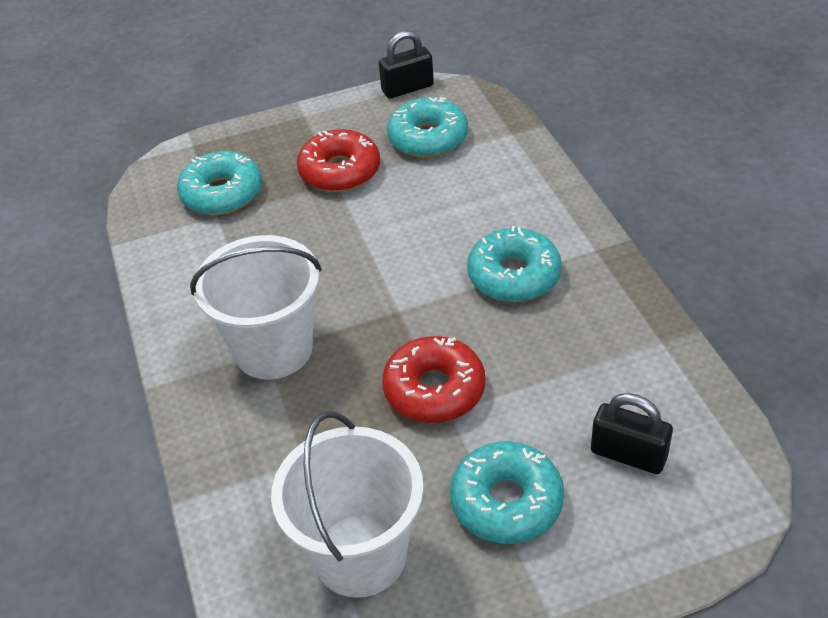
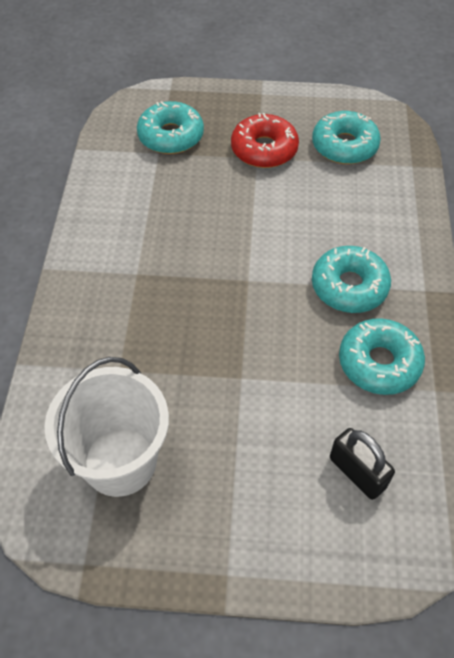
camera: 20 degrees right, 10 degrees up
(273, 349) = (143, 274): white bucket -> none
(407, 88) = (351, 98): black padlock -> none
(434, 390) = (240, 355): red donut -> none
(506, 502) = (245, 468): turquoise donut -> turquoise donut (379, 363)

